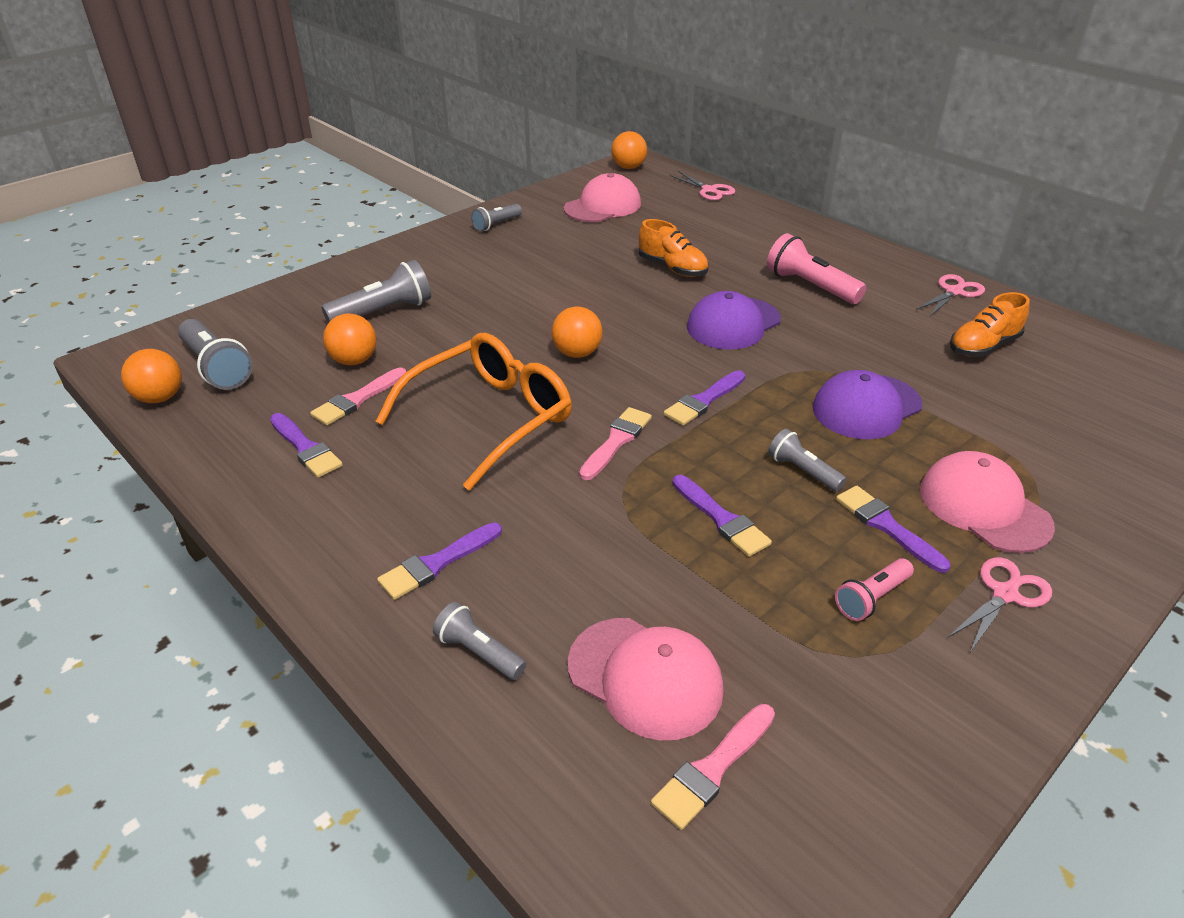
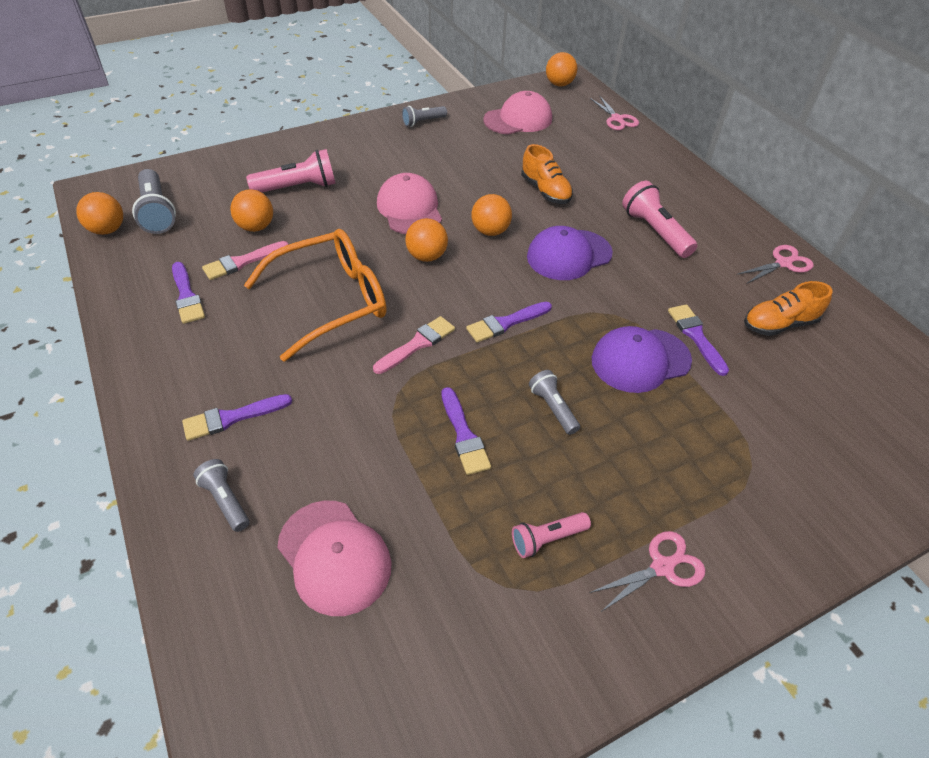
camera: 15 degrees right, 10 degrees up
(383, 312) = (298, 187): grey flashlight -> pink flashlight
(634, 316) = (490, 231): none -> orange ball
(712, 769) = (344, 648): pink brush -> none
(886, 526) = (595, 477): purple brush -> purple brush (696, 336)
(984, 507) = (690, 481): pink cap -> pink cap (409, 209)

